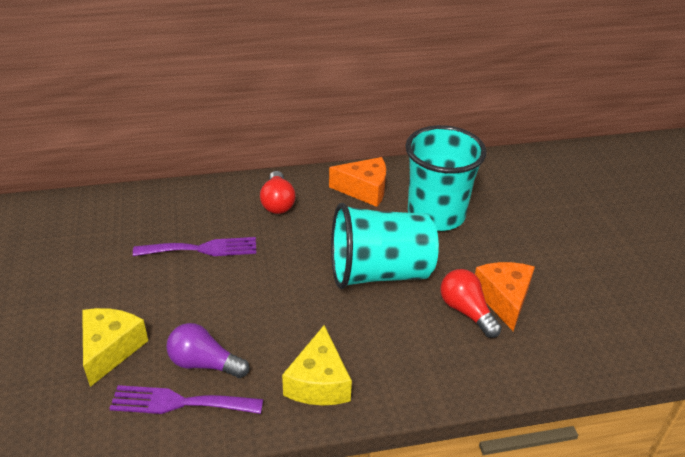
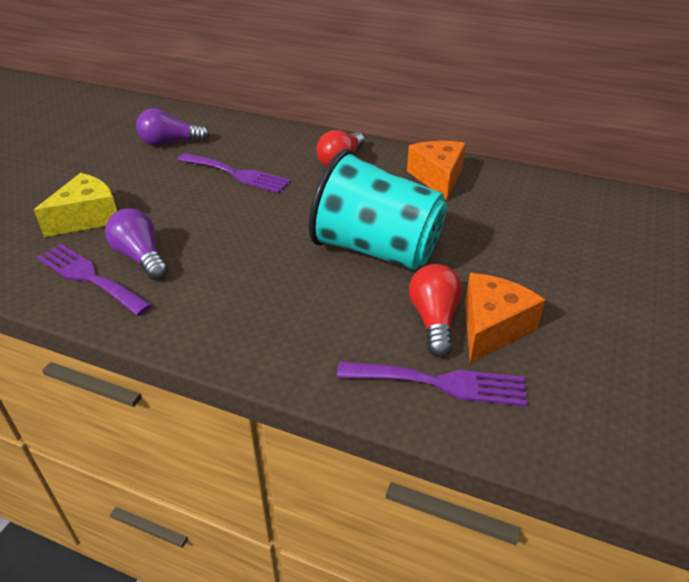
camera: 35 degrees right, 0 degrees up
(102, 240) = (170, 143): none -> purple light bulb
(318, 382) = (215, 315): yellow cheese -> none
(364, 190) = (438, 178): orange cheese -> orange cheese turned 135 degrees counterclockwise
(436, 215) = (494, 222): turquoise cup -> none
(509, 354) = (440, 383): none -> purple fork

